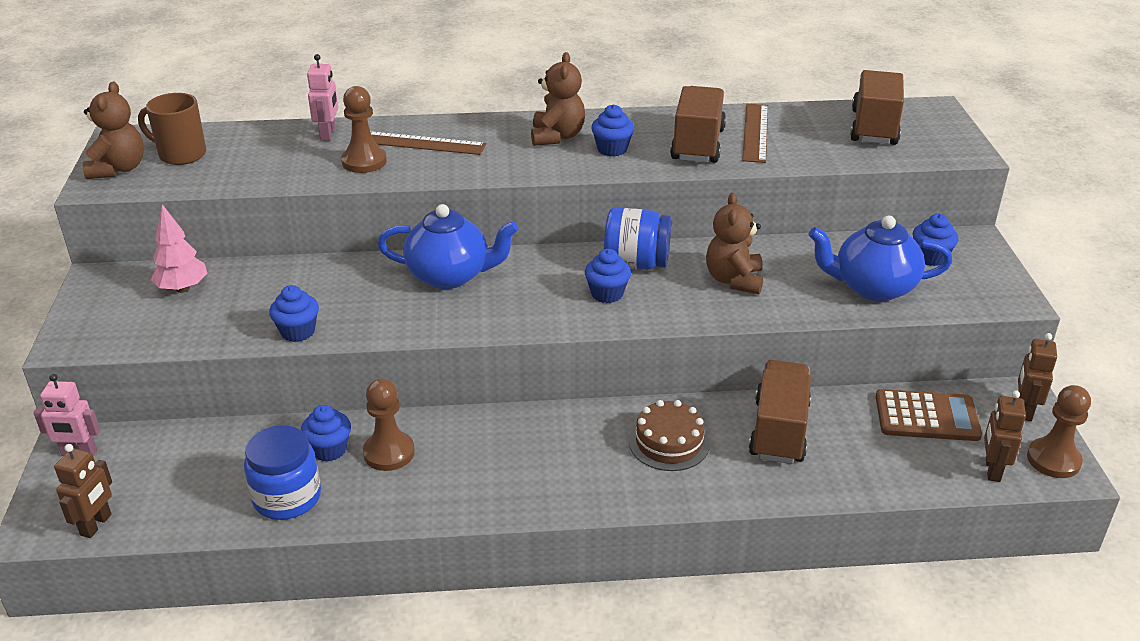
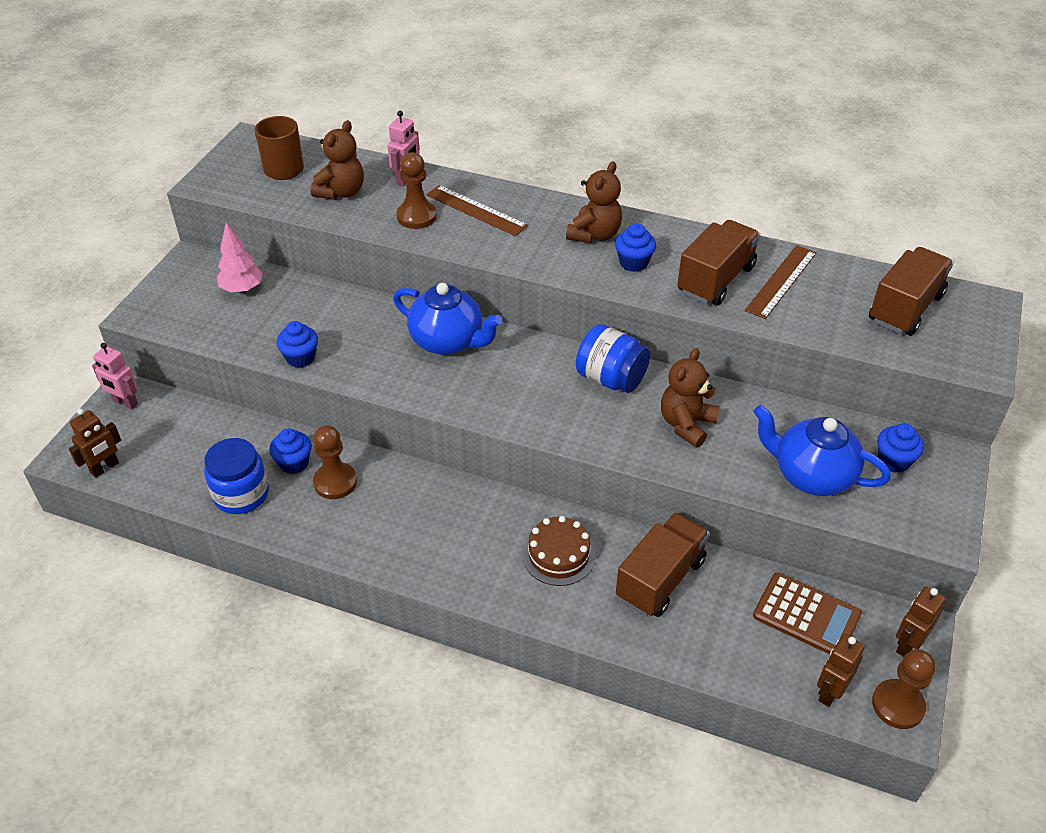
camera: 25 degrees right, 10 degrees up
(118, 169) = (230, 171): brown teddy bear -> brown teddy bear (341, 192)
(607, 294) = (565, 402): blue cupcake -> none

